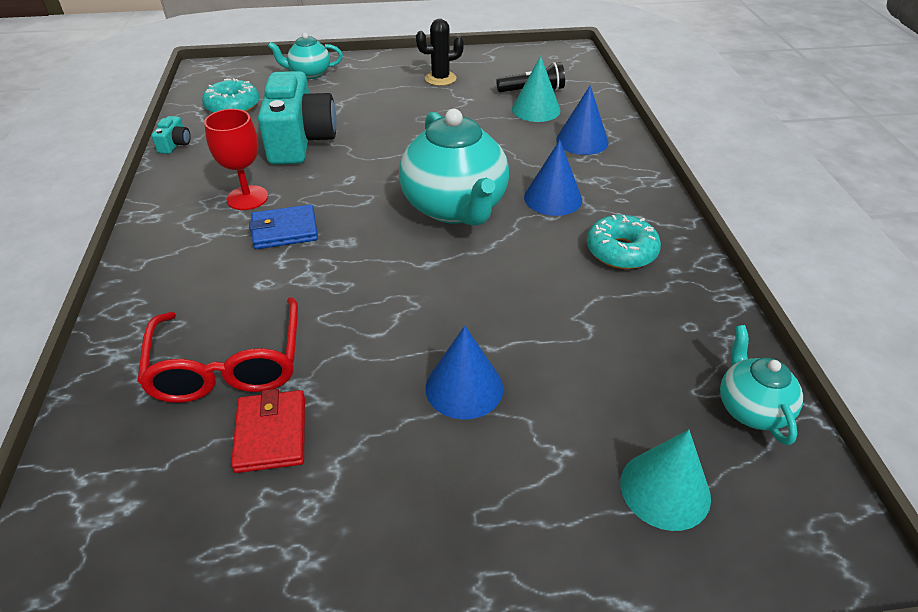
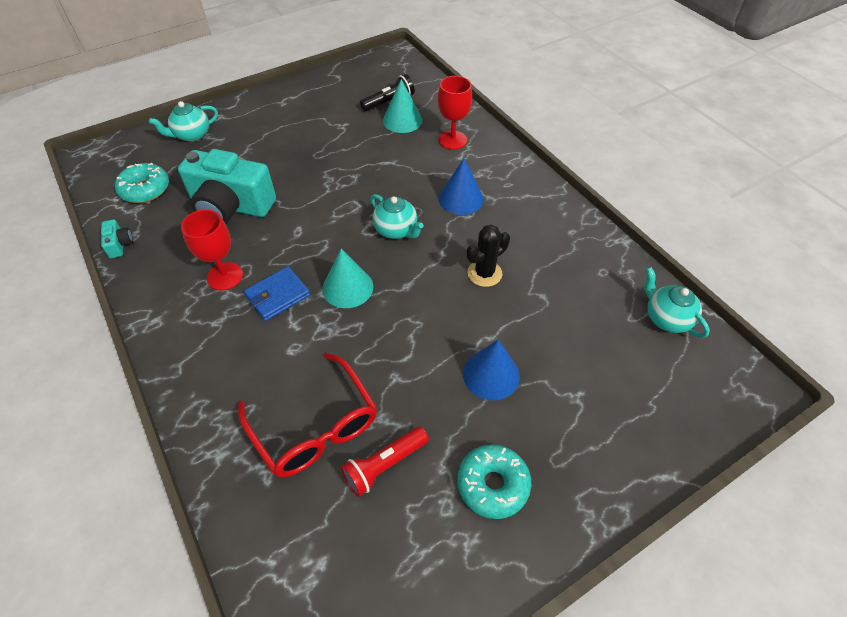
camera: 25 degrees left, 10 degrees up
(271, 434) = (384, 465): red wallet -> red flashlight
(300, 140) = (231, 206): turquoise camera -> turquoise camera turned 135 degrees clockwise
(440, 79) = (309, 110): black cactus -> black cactus (484, 273)
(455, 208) = (396, 230): turquoise teapot -> turquoise teapot, size x0.52
(582, 141) = (452, 140): blue cone -> red goblet
(621, 251) = (531, 228): turquoise donut -> turquoise donut (492, 484)
(665, 489) = (647, 394): turquoise cone -> turquoise cone (347, 287)

